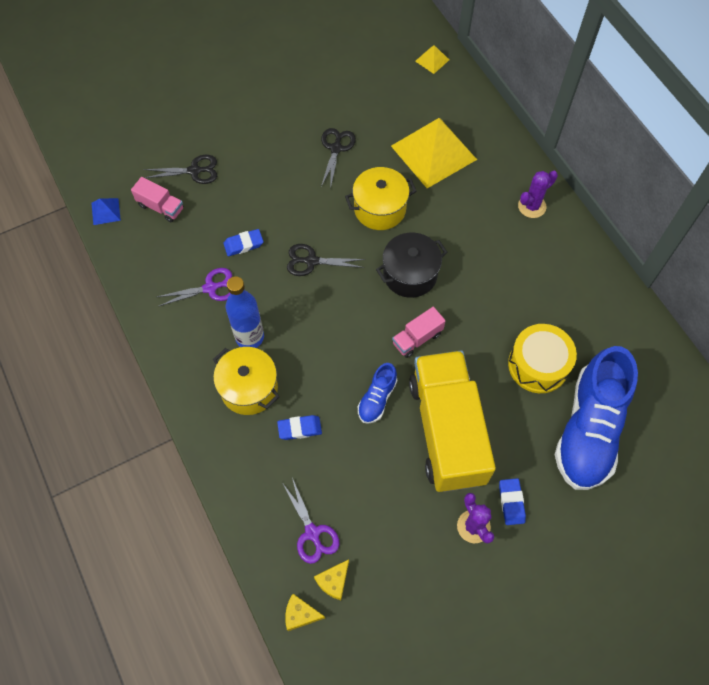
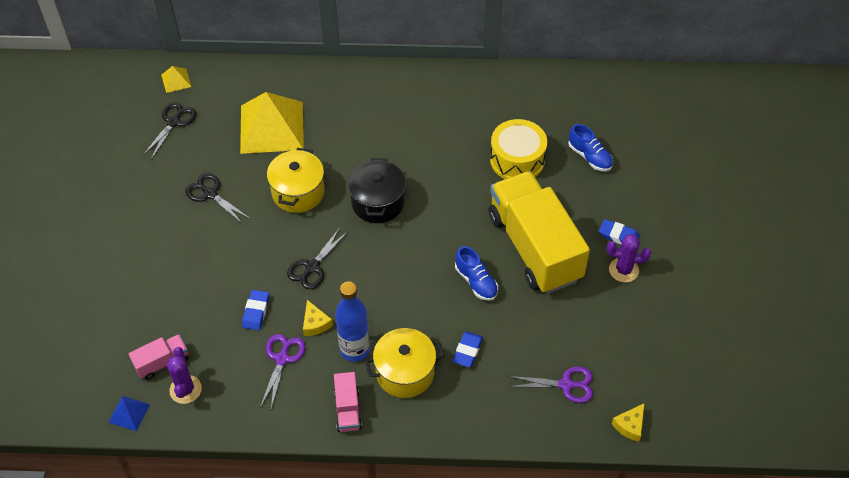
camera: 60 degrees left, 10 degrees down
(194, 171) = (143, 316): black scissors -> black scissors (174, 122)
(333, 581) = (615, 388): yellow cheese -> yellow cheese (315, 323)
(417, 338) = (440, 227): pink truck -> pink truck (348, 409)
(447, 430) = (534, 247): yellow truck -> yellow truck turned 45 degrees clockwise
(532, 206) = (375, 90): purple cactus -> purple cactus (185, 389)
(589, 429) = (589, 157): blue shoe -> blue shoe, size x0.45

